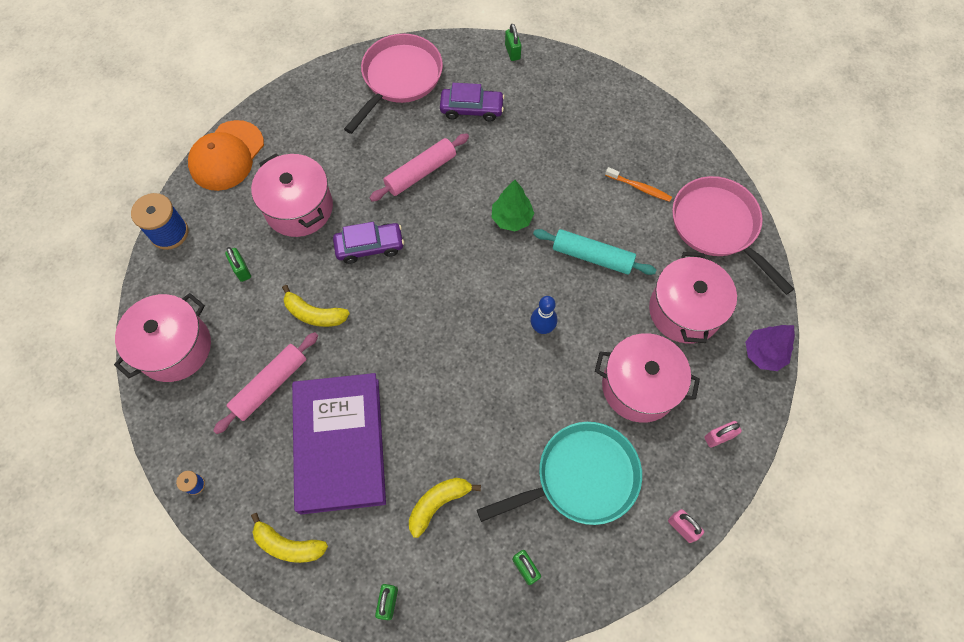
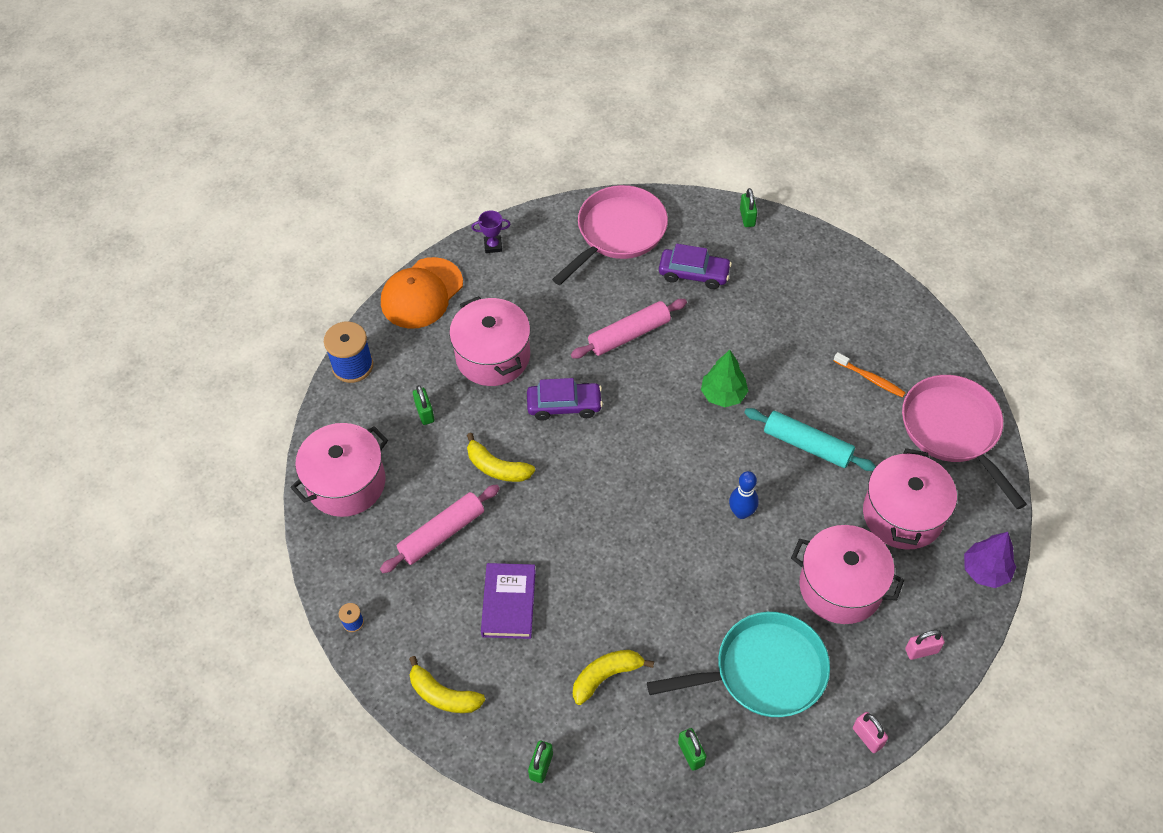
camera: 10 degrees right, 10 degrees down
(287, 103) = (493, 246): none -> purple trophy
(340, 444) = (508, 603): purple book -> purple book, size x0.54

